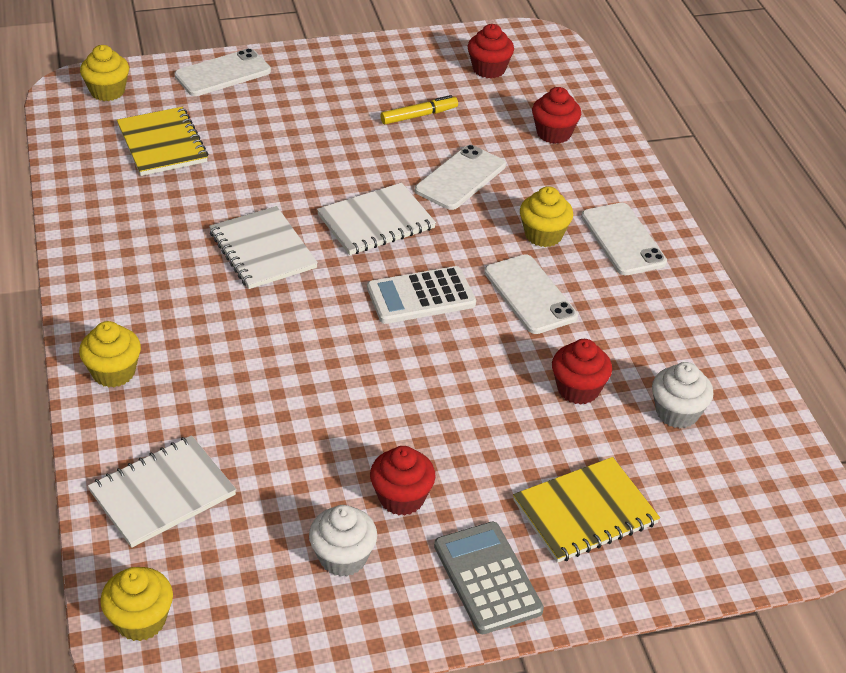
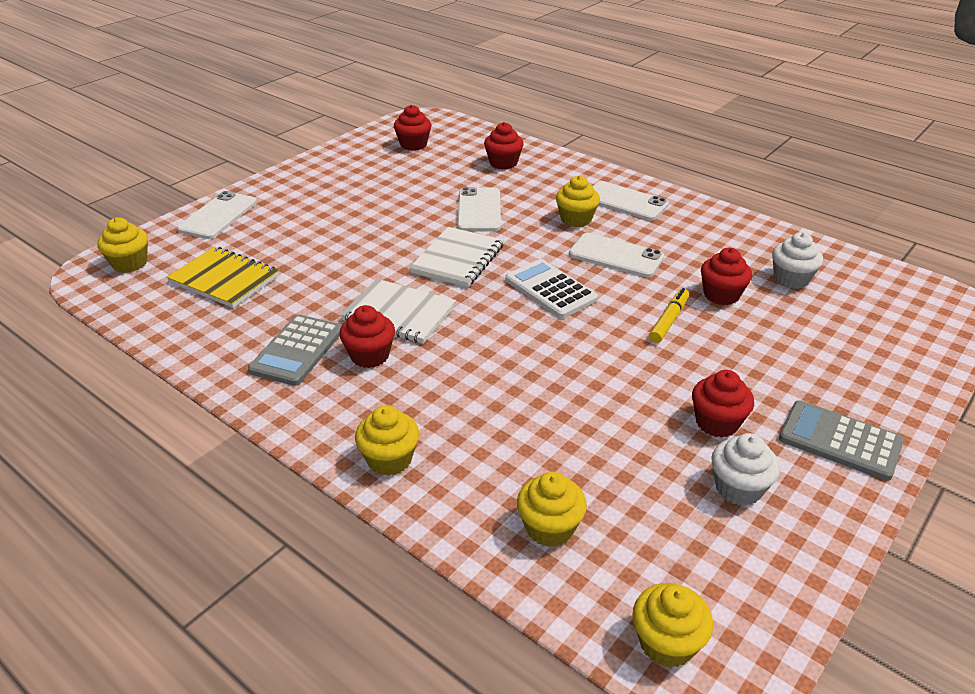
camera: 35 degrees left, 5 degrees down
(147, 242) = (297, 350): none -> grey calculator
(162, 493) = (549, 528): white notebook -> yellow cupcake
(196, 277) = (370, 355): none -> red cupcake
(419, 115) = (402, 186): yellow marker -> yellow marker (668, 320)
(421, 296) = (550, 289): white calculator -> white calculator turned 105 degrees clockwise
(585, 512) = (830, 364): yellow notebook -> none

